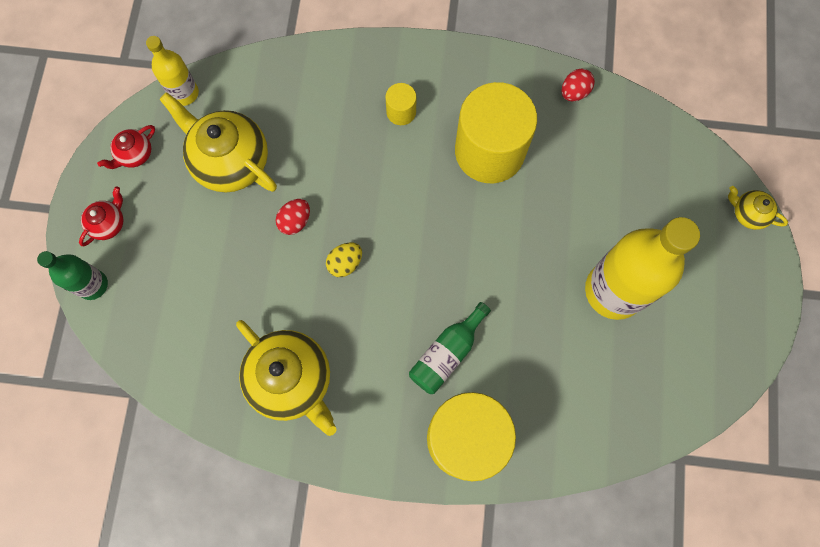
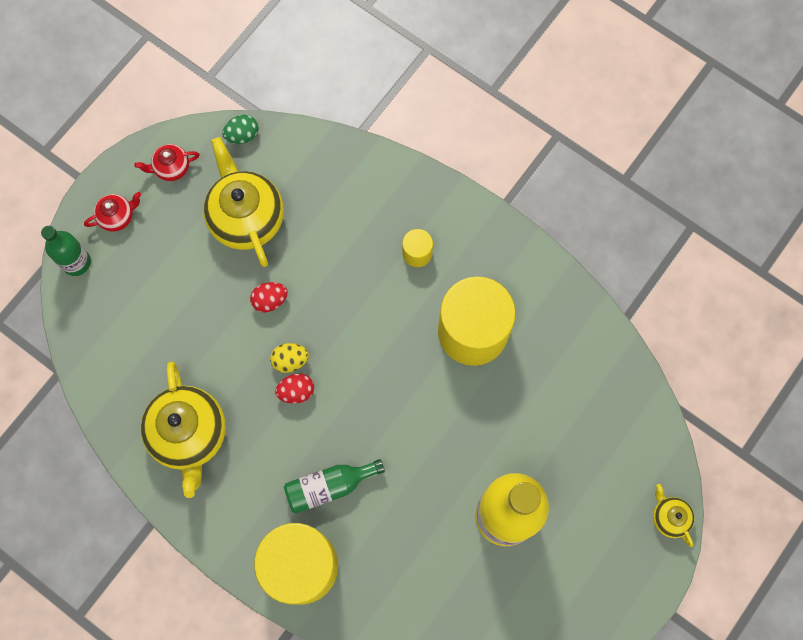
camera: 30 degrees right, 0 degrees up
(184, 93) = (242, 135): yellow bottle -> green egg
(574, 92) = (582, 319): red egg -> red egg (296, 391)

